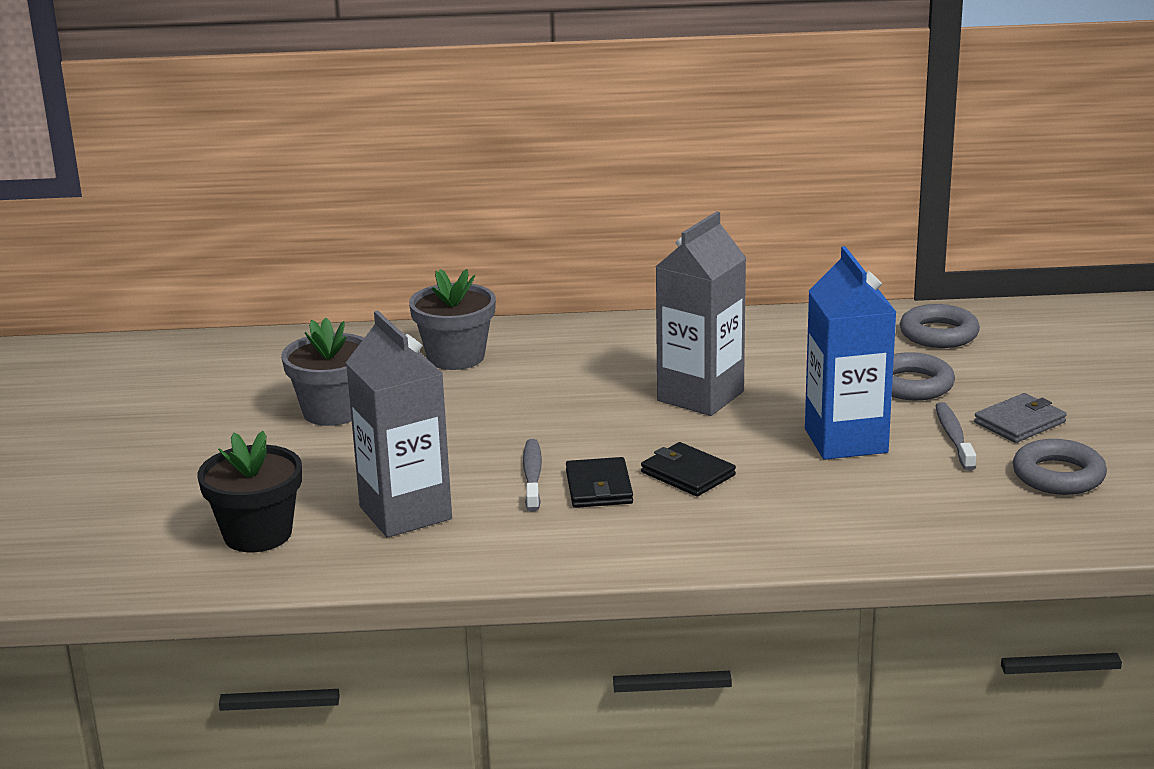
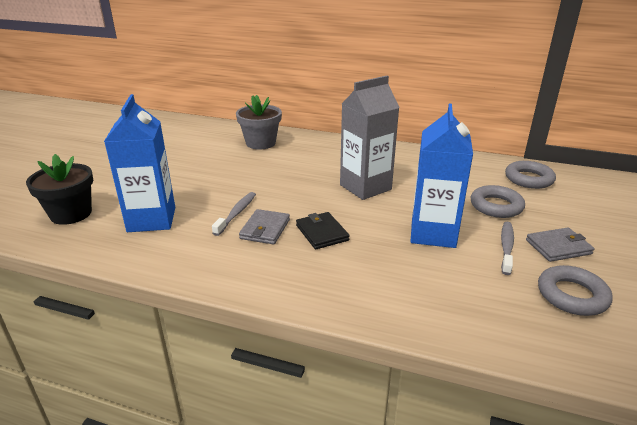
camera: 20 degrees right, 5 degrees up
(333, 411) = (179, 158): grey flower pot -> none
(405, 513) = (152, 219): grey carton -> blue carton
(599, 487) = (265, 229): black wallet -> grey wallet

